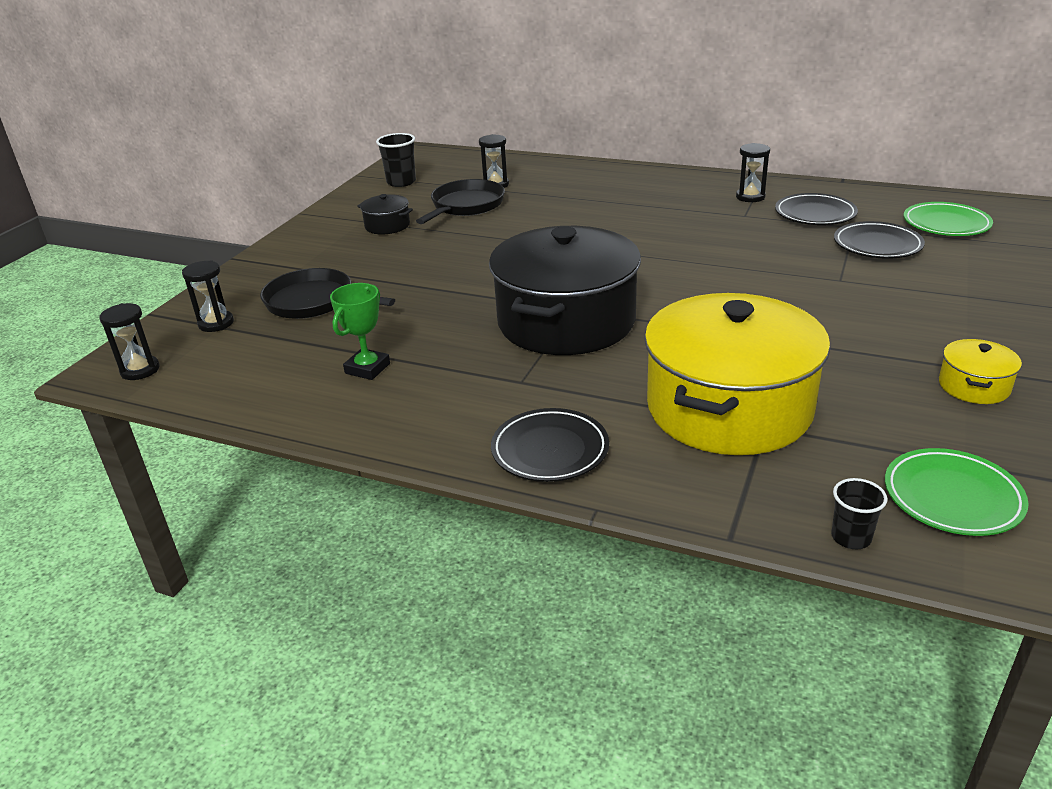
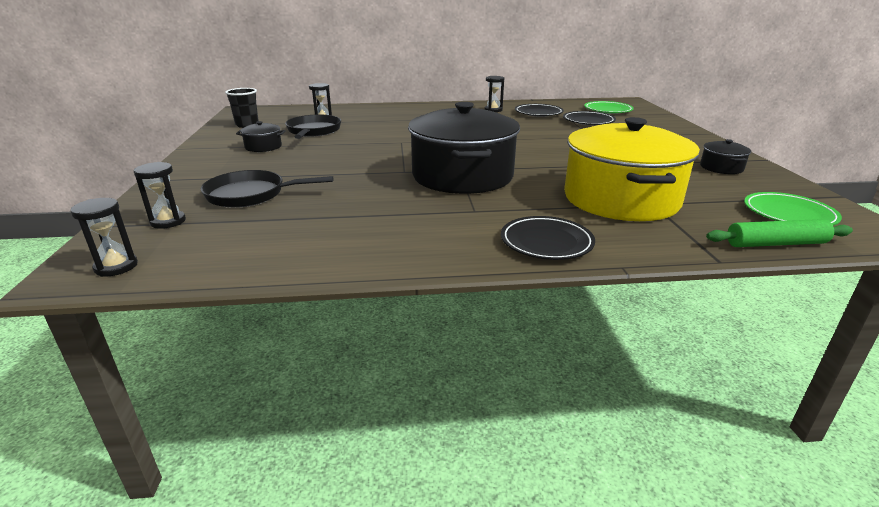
camera: 30 degrees left, 5 degrees down
(367, 368) = (346, 225): green trophy -> none
(851, 537) = (776, 244): black cup -> green rolling pin
(974, 386) = (721, 168): yellow pot -> black pot

